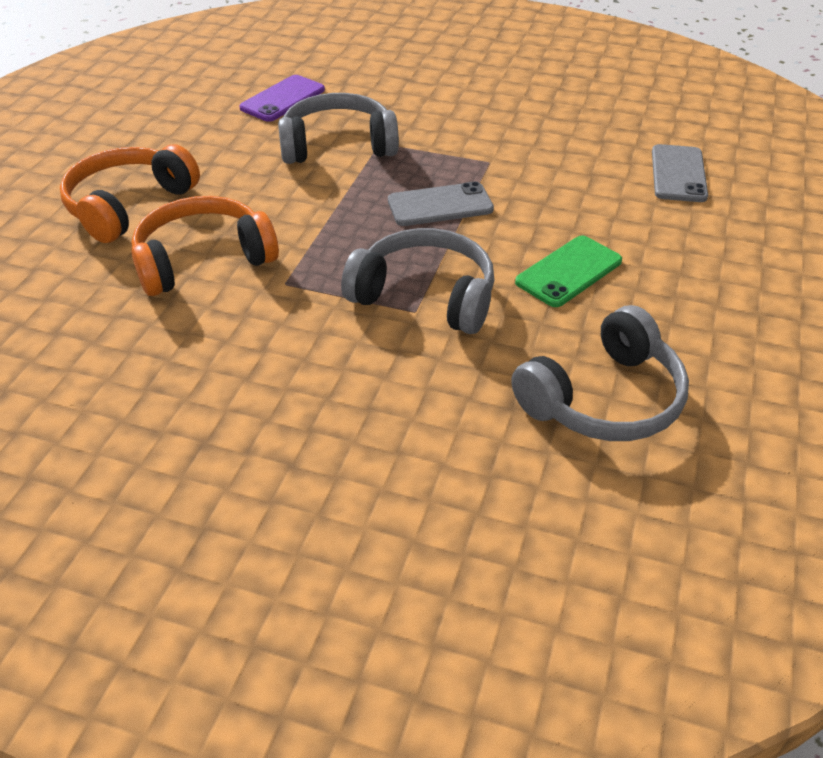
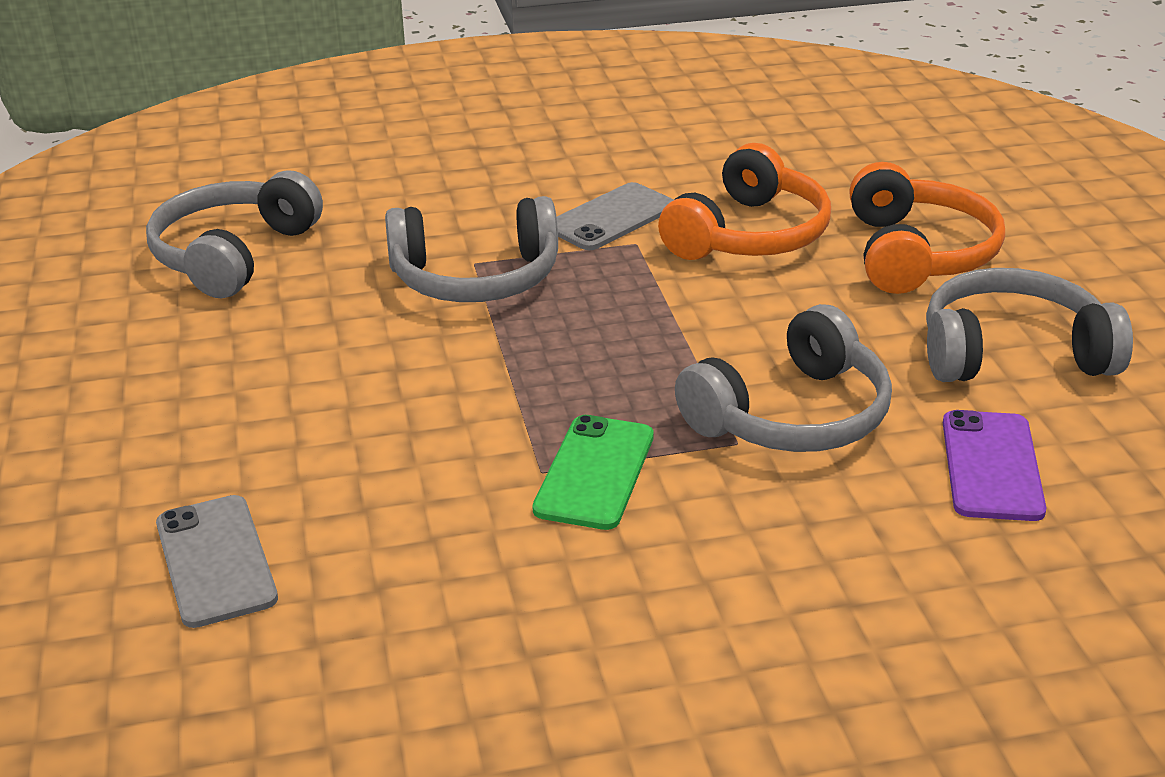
camera: 150 degrees right, 10 degrees down
(187, 136) = (1012, 353): none -> grey headphones
(440, 205) = (552, 379): grey phone -> grey phone (611, 218)
(568, 271) = (326, 353): green phone -> green phone (595, 472)

